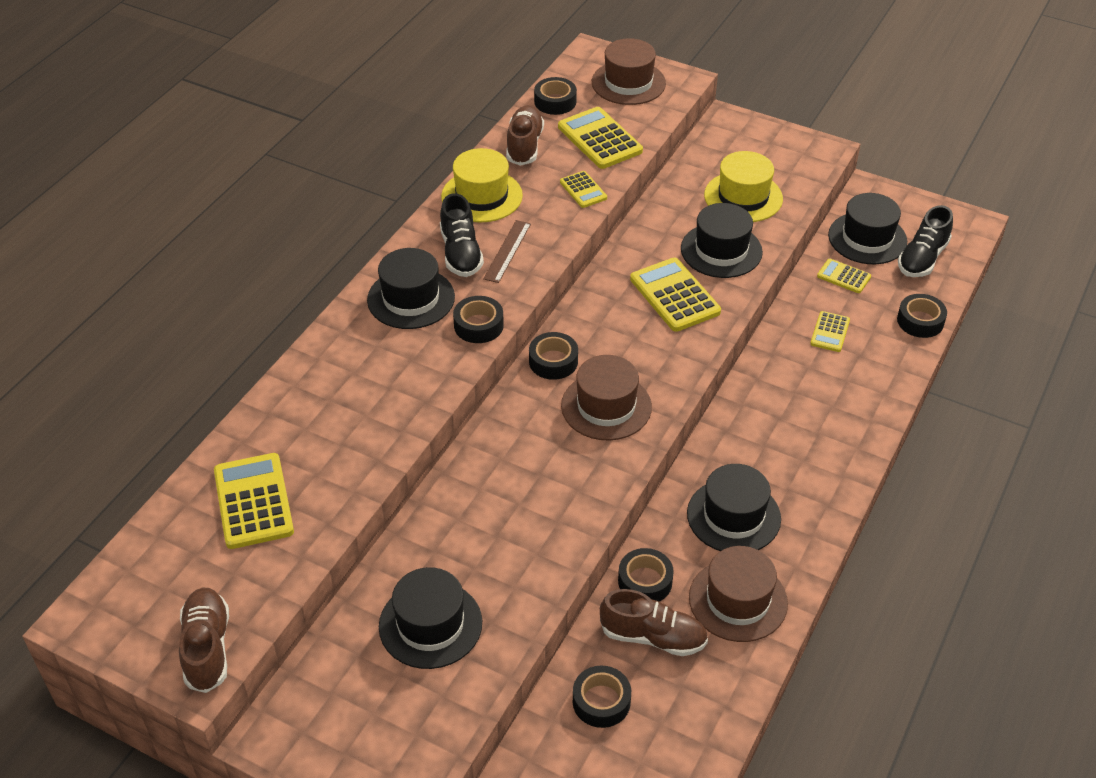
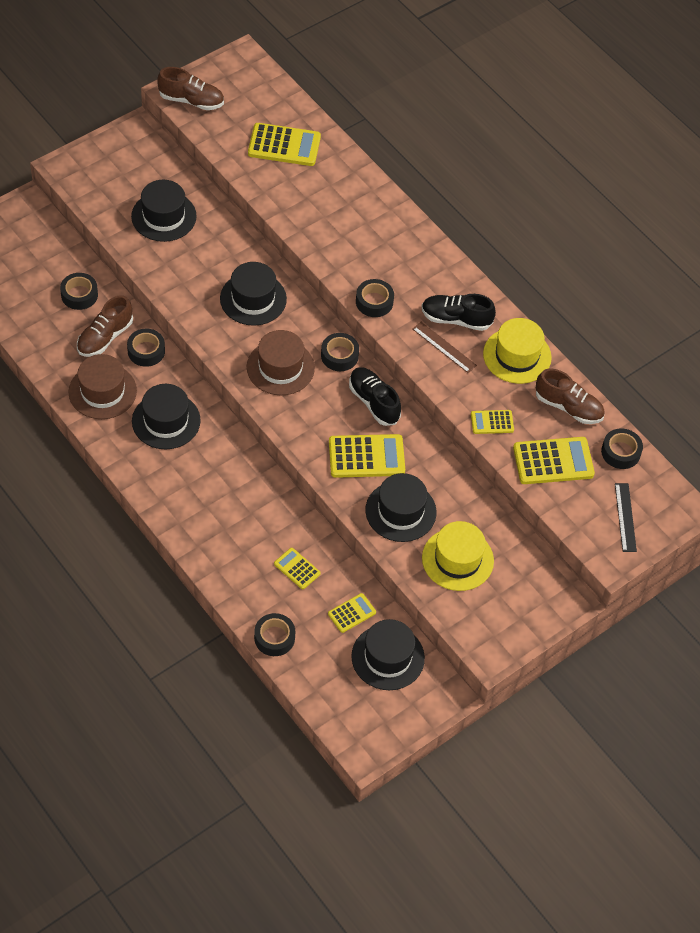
camera: 110 degrees right, 10 degrees up
(411, 298) = (422, 275): black hat -> black hat (253, 299)
(628, 83) = (625, 517): brown hat -> black ruler
(922, 258) = (342, 684): black shoe -> black shoe (374, 402)

